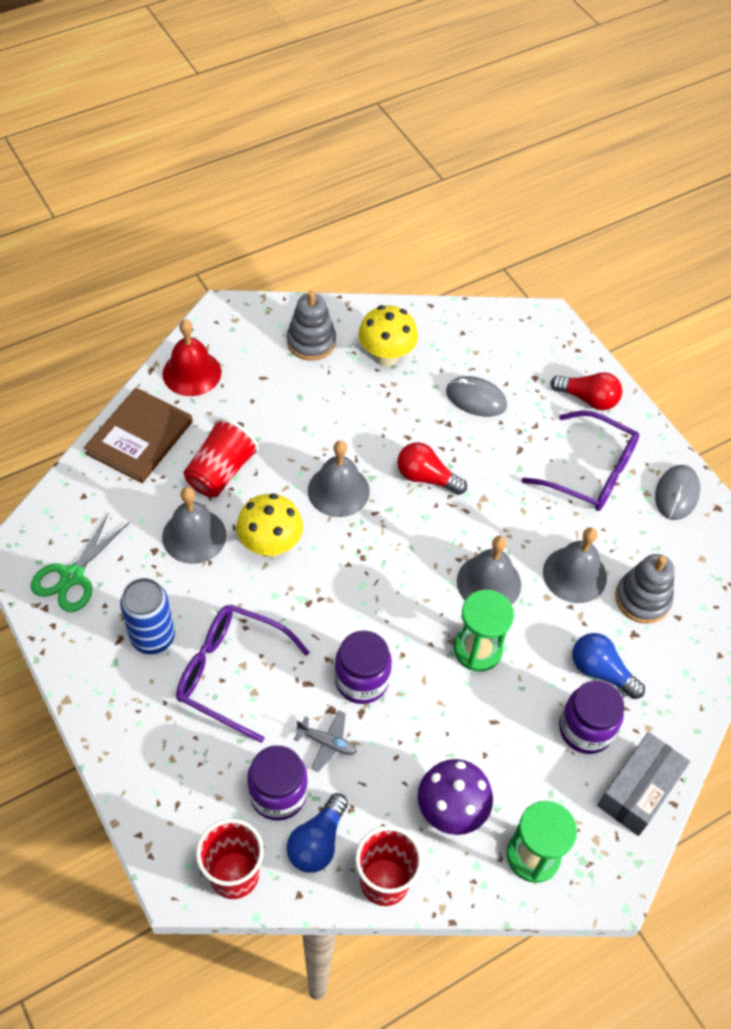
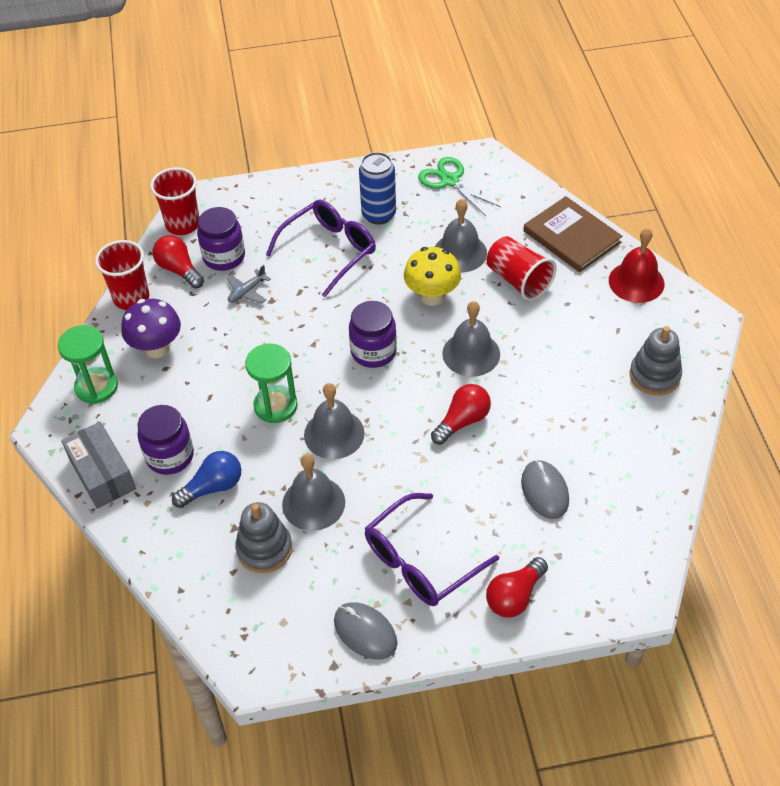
camera: 115 degrees right, 5 degrees down
(317, 841) = (179, 270): blue light bulb -> red light bulb
(361, 680) = (286, 324): purple jar -> purple jar (373, 352)
(386, 356) = (621, 431): yellow mushroom -> none
(476, 399) = (544, 491): grey mouse -> grey mouse turned 60 degrees counterclockwise

